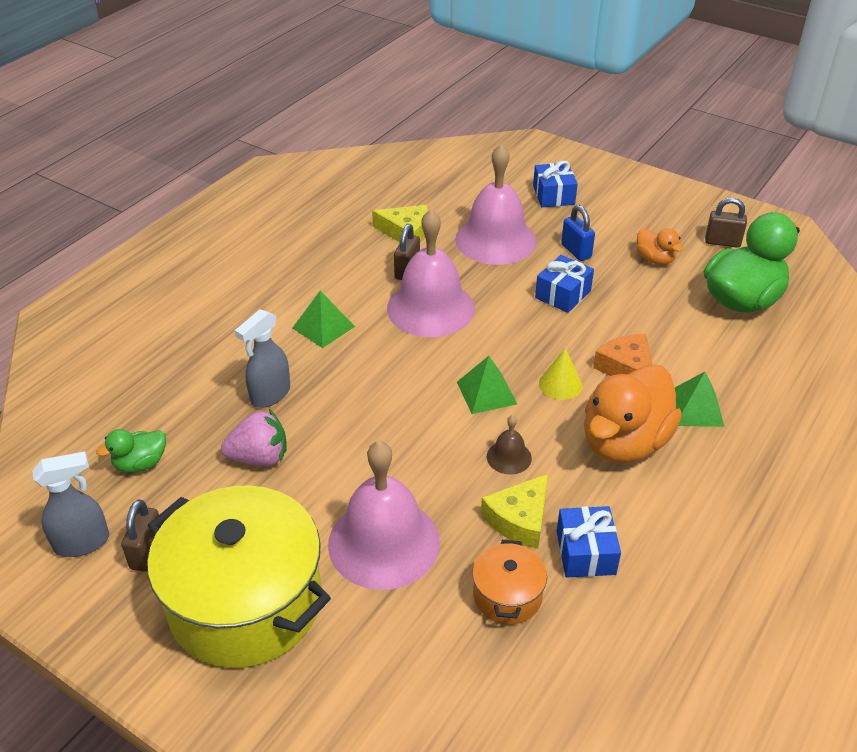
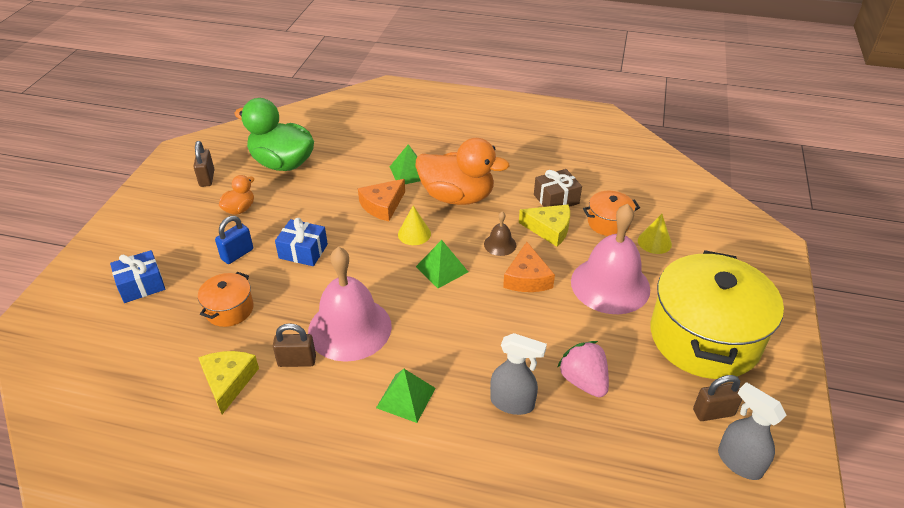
camera: 110 degrees left, 0 degrees up
(140, 464) = (642, 464): green duck -> none
(436, 463) = (527, 278): none -> orange cheese
(441, 636) = (654, 242): none -> yellow cone
(495, 240) = (229, 309): pink bell -> orange pot
(585, 552) = (556, 199): blue gift -> brown gift

